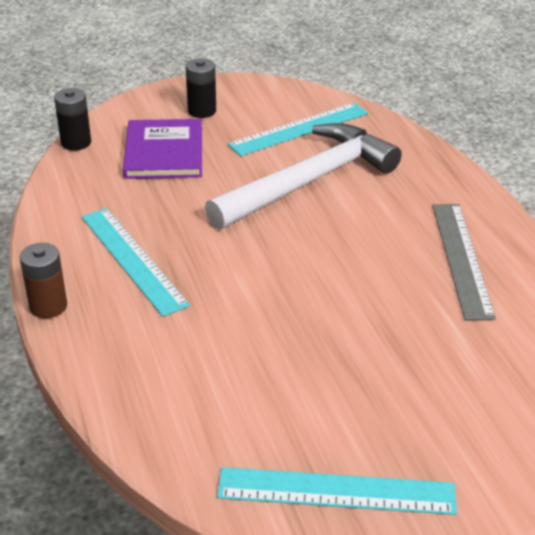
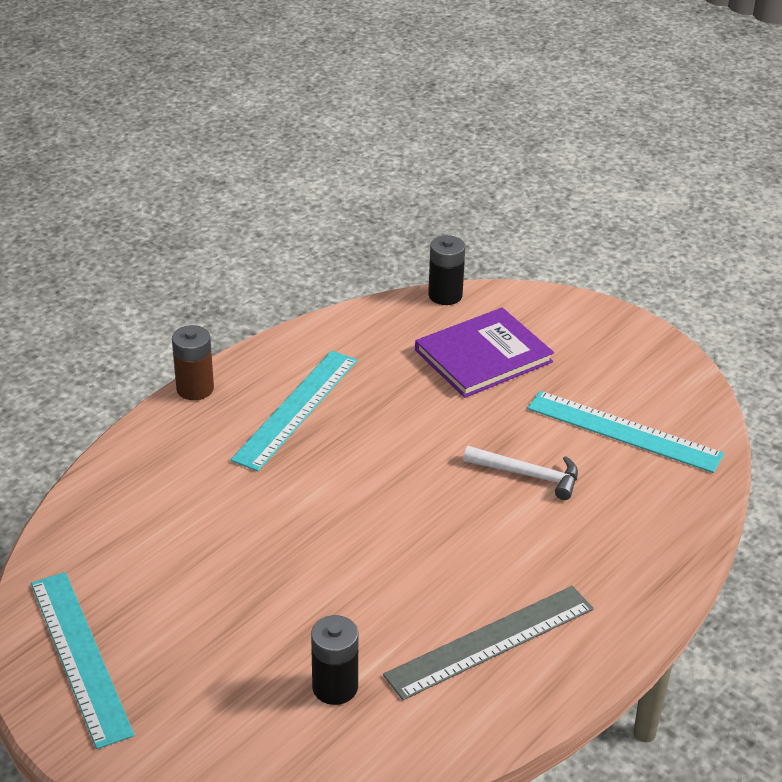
camera: 60 degrees right, 0 degrees up
(202, 111) = (585, 349): black battery -> black battery (335, 687)
(309, 181) = (528, 475): white hammer -> white hammer, size x0.44

